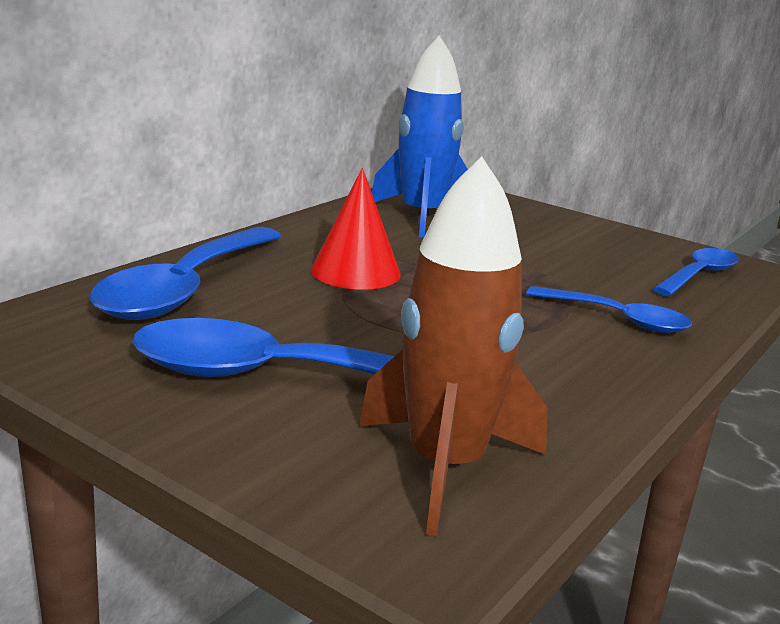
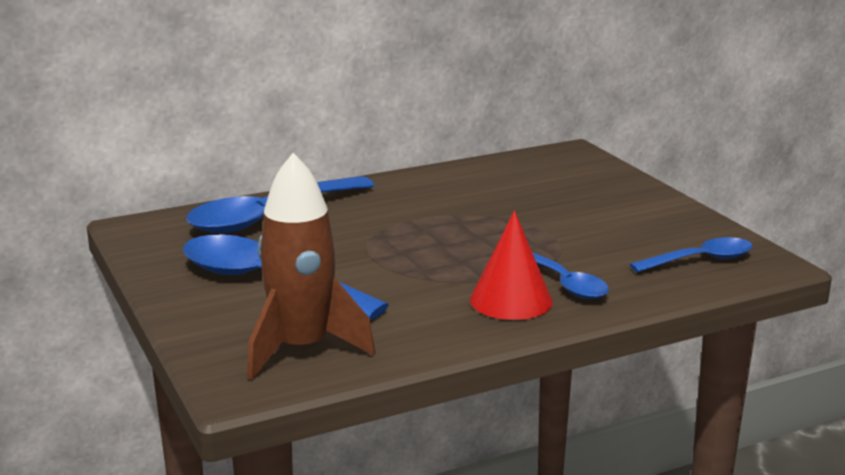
camera: 30 degrees right, 0 degrees up
(355, 271) = (403, 219): red cone -> red cone (511, 300)
(422, 216) = (518, 181): blue rocket -> none

